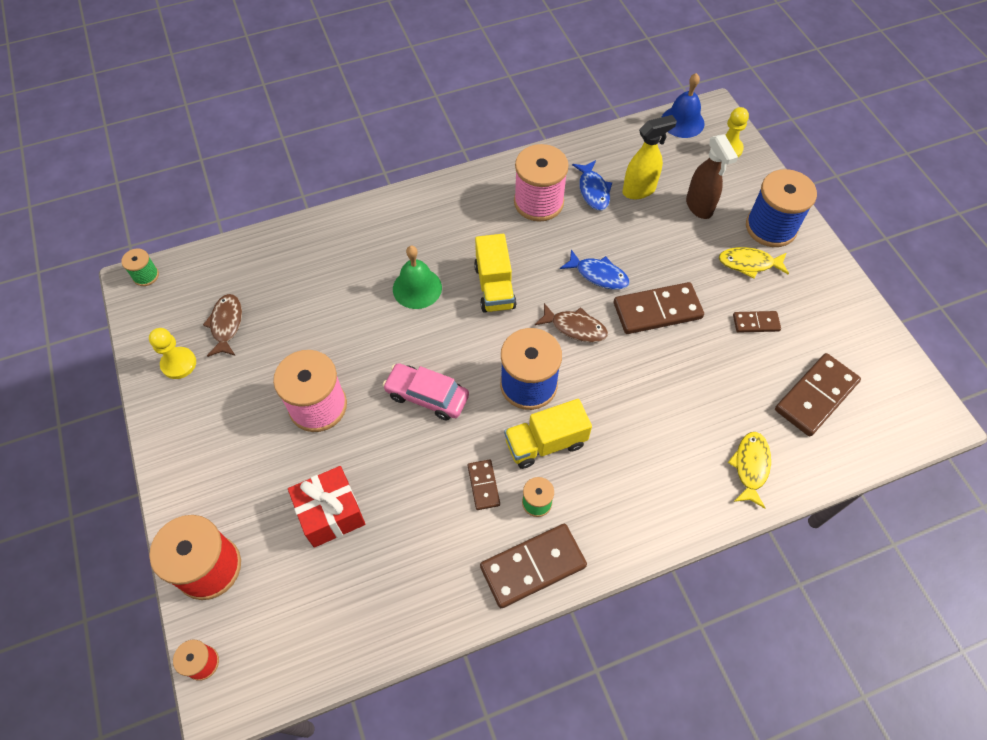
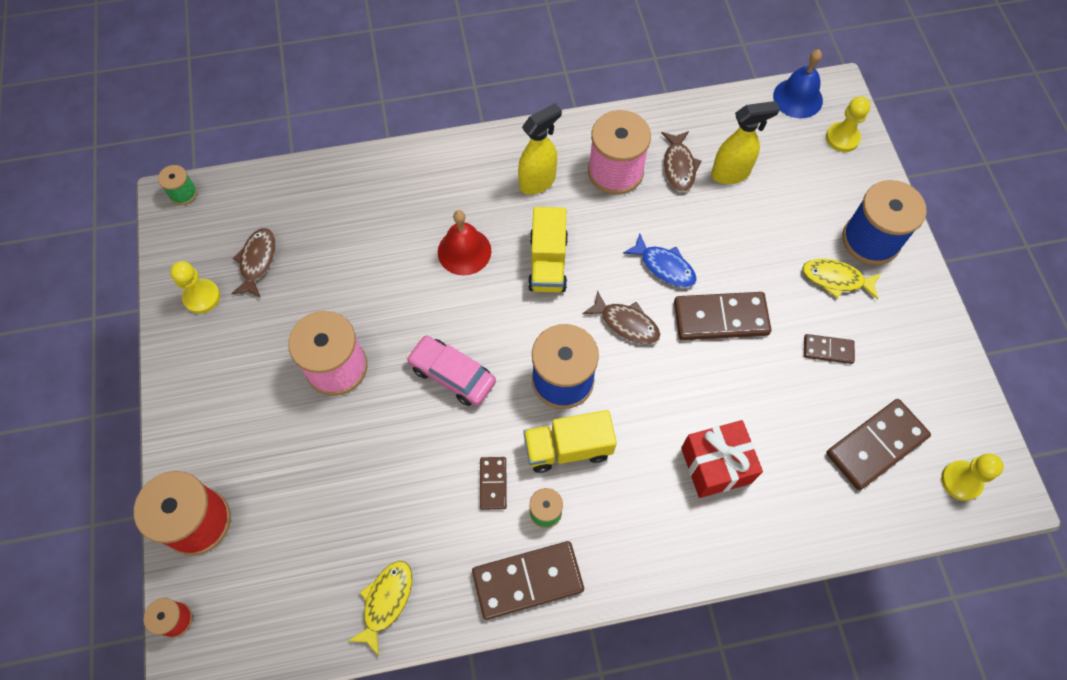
camera: 10 degrees right, 5 degrees up
(331, 513) = (330, 486): red gift -> red gift (716, 465)
(417, 288) = (464, 251): green bell -> red bell
(472, 220) = (538, 181): none -> yellow spray bottle
(593, 190) = (679, 166): blue fish -> brown fish
(699, 207) = (794, 203): brown spray bottle -> none
(750, 466) = (785, 512): yellow fish -> yellow fish (386, 601)
(895, 414) = (961, 481): none -> yellow pawn

